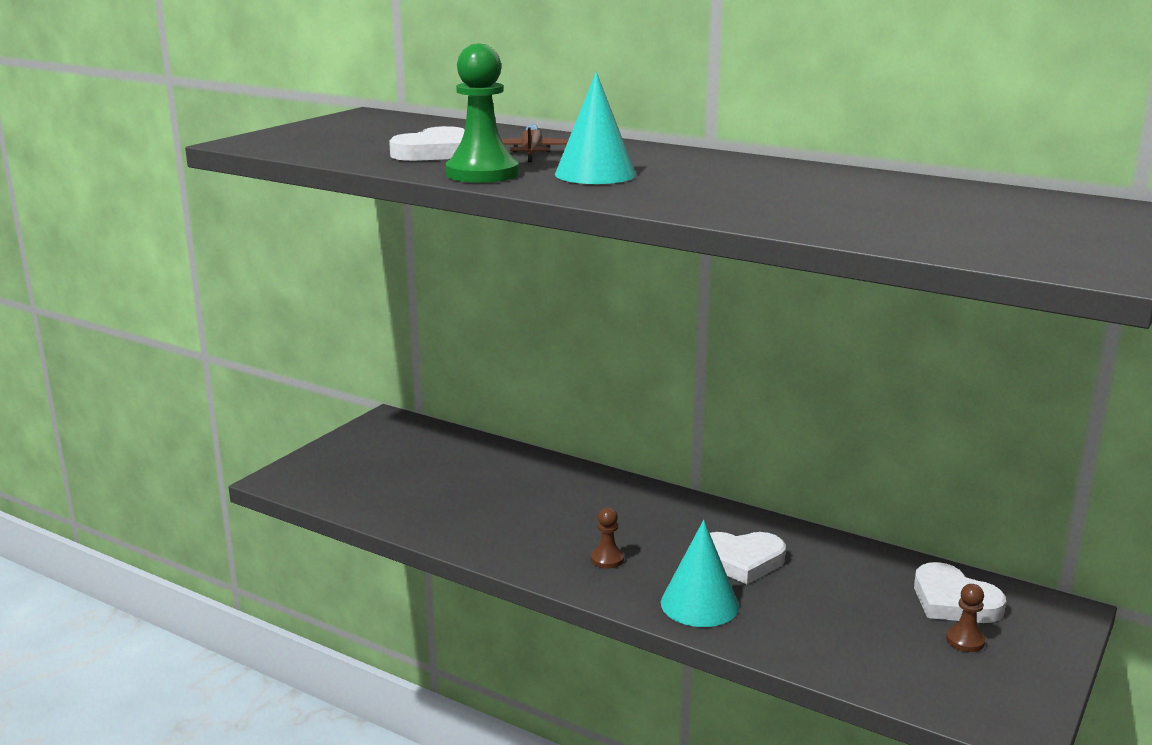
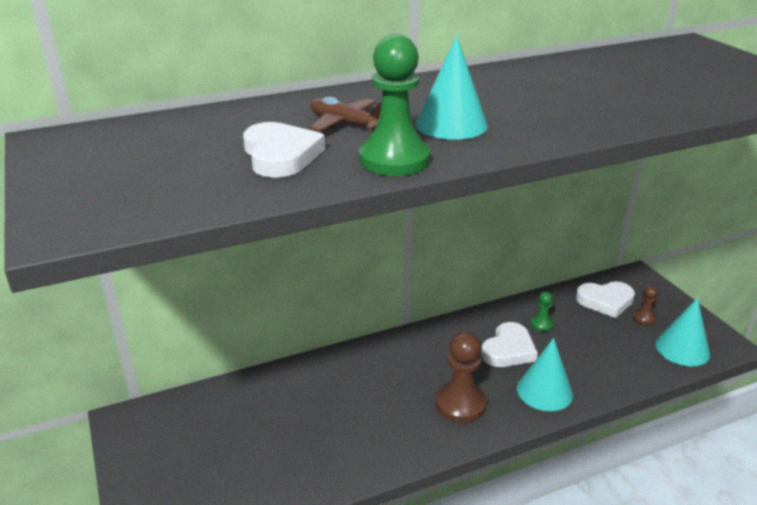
camera: 55 degrees left, 10 degrees up
(607, 559) = (460, 404): brown pawn -> brown pawn, size x1.97
(824, 568) = (541, 324): none -> green pawn
(942, 688) = (682, 349): none -> turquoise cone

